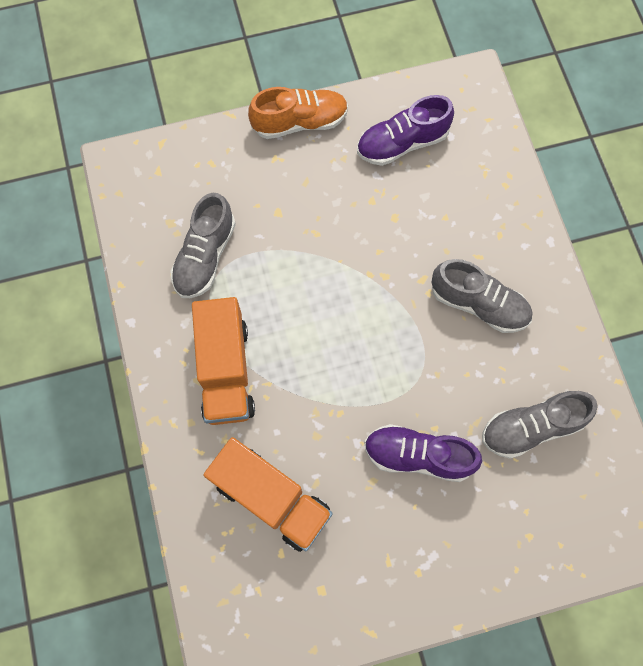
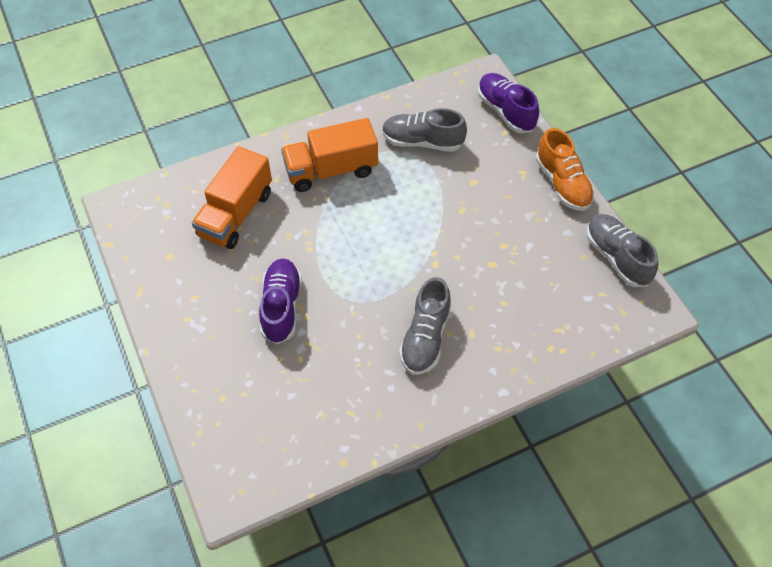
camera: 80 degrees right, 15 degrees down
(402, 143) = (567, 260): purple shoe -> purple shoe (505, 111)
(531, 427) = (318, 391): grey shoe -> grey shoe (616, 257)

